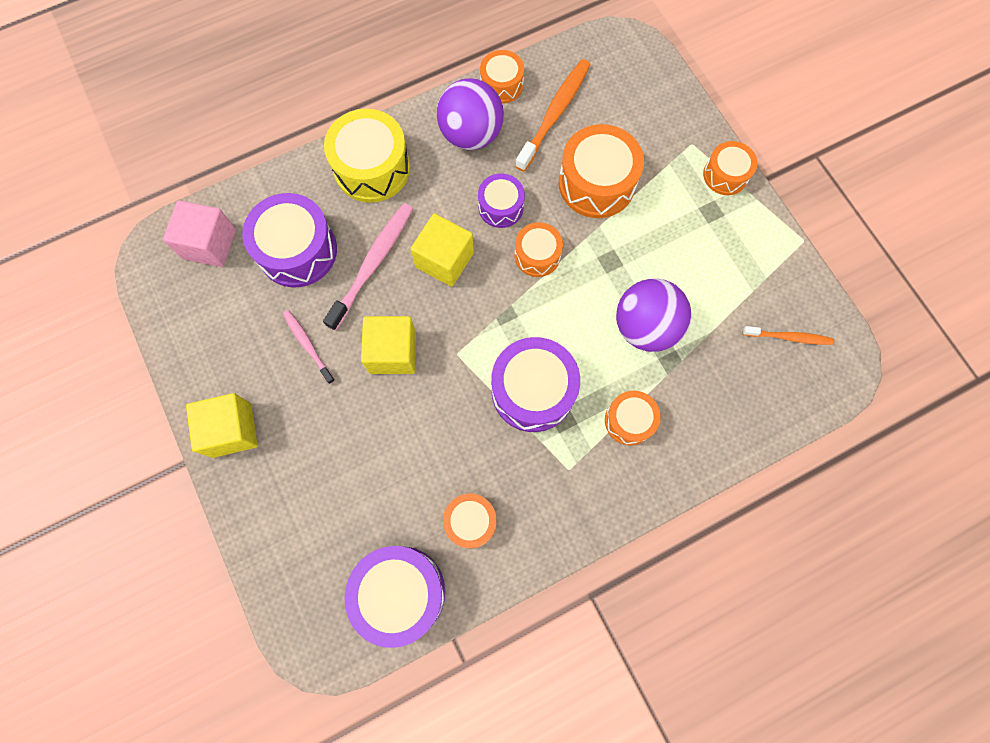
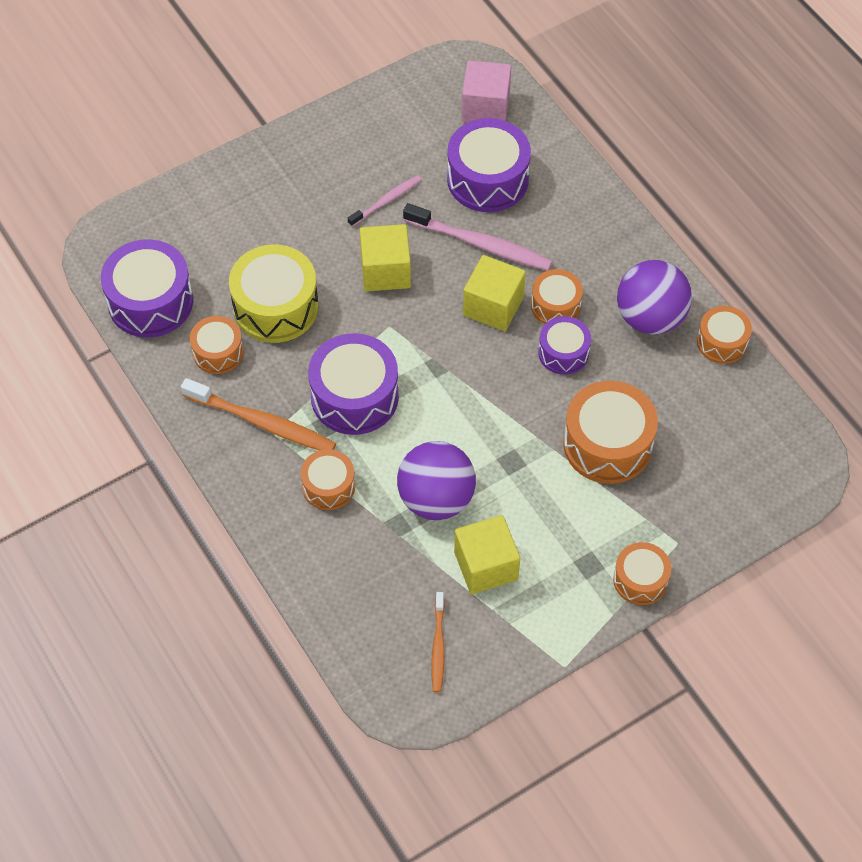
camera: 85 degrees right, 15 degrees down
(232, 430) = (297, 153): yellow cube -> yellow cube (486, 566)
(372, 168) = (593, 231): yellow drum -> yellow drum (275, 307)
(537, 255) = (509, 391): orange drum -> orange drum (555, 305)
(554, 114) = (692, 397): orange toothbrush -> orange toothbrush (262, 423)

